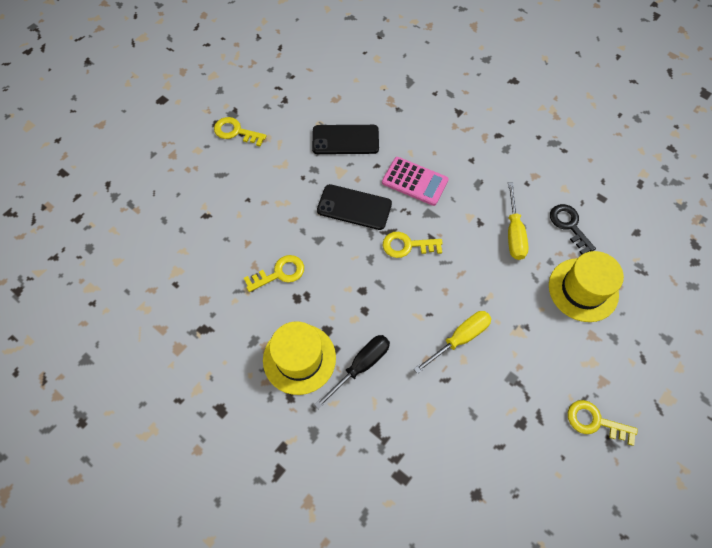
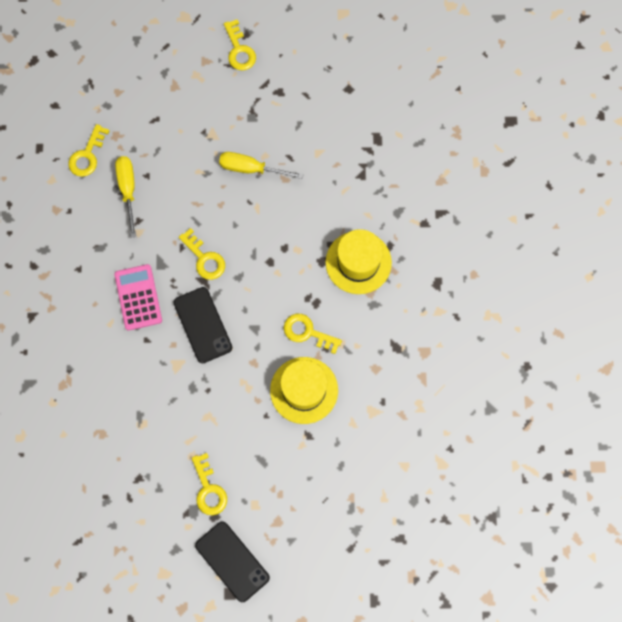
camera: 130 degrees left, 10 degrees up
(345, 140) = (140, 387): black phone -> black phone (232, 561)
(361, 366) = (327, 218): black screwdriver -> none
(514, 233) = (128, 190): yellow screwdriver -> yellow screwdriver turned 60 degrees counterclockwise
(569, 225) = (87, 155): black key -> yellow key
(583, 289) = (140, 113): yellow hat -> yellow hat (304, 390)

